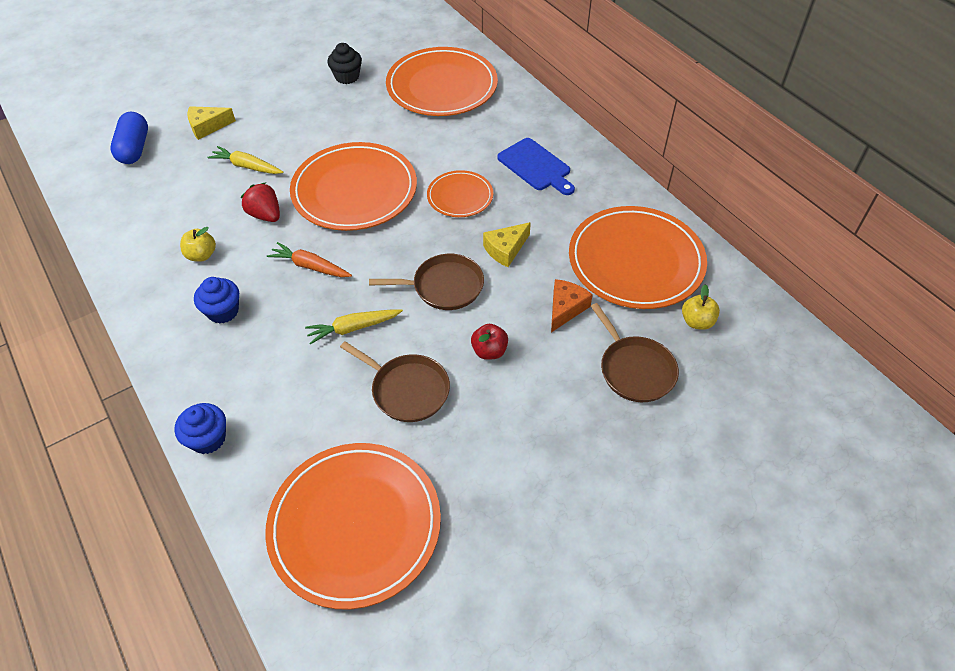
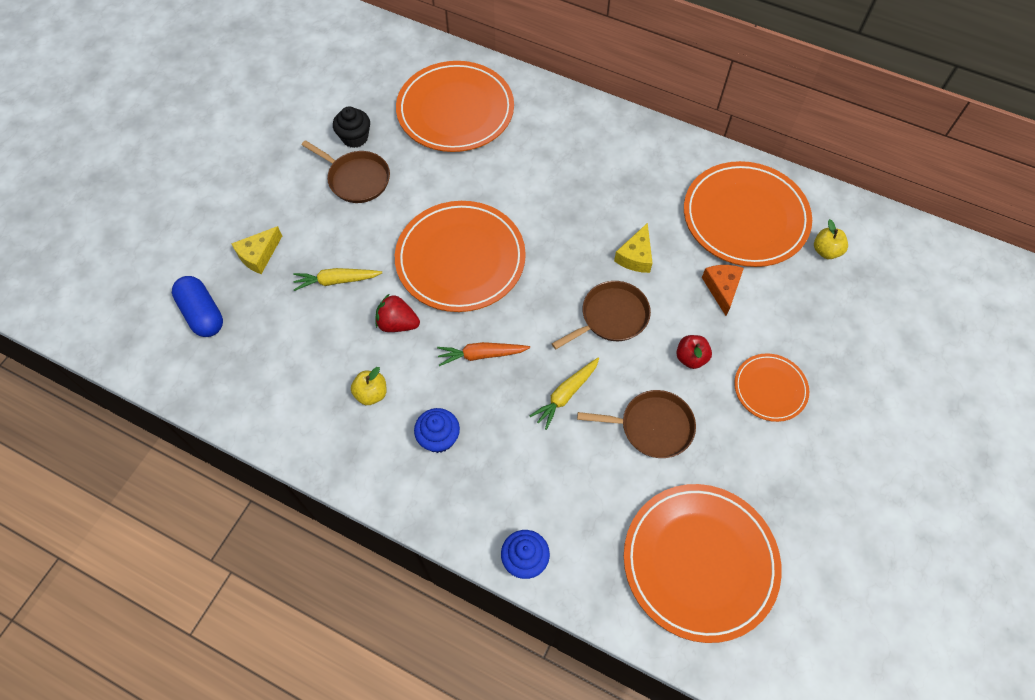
camera: 30 degrees left, 10 degrees up
(460, 196) = (559, 221): orange plate -> orange plate (770, 389)
(536, 166) = (602, 161): blue cutting board -> none
(634, 369) = (809, 317): brown pan -> brown pan (356, 179)

